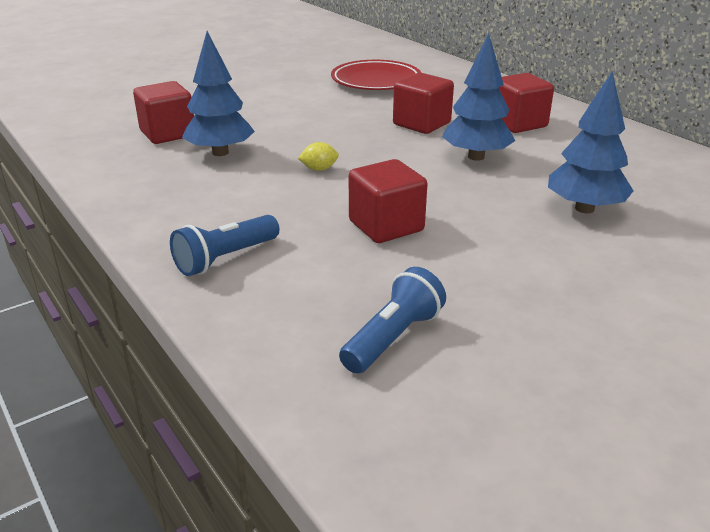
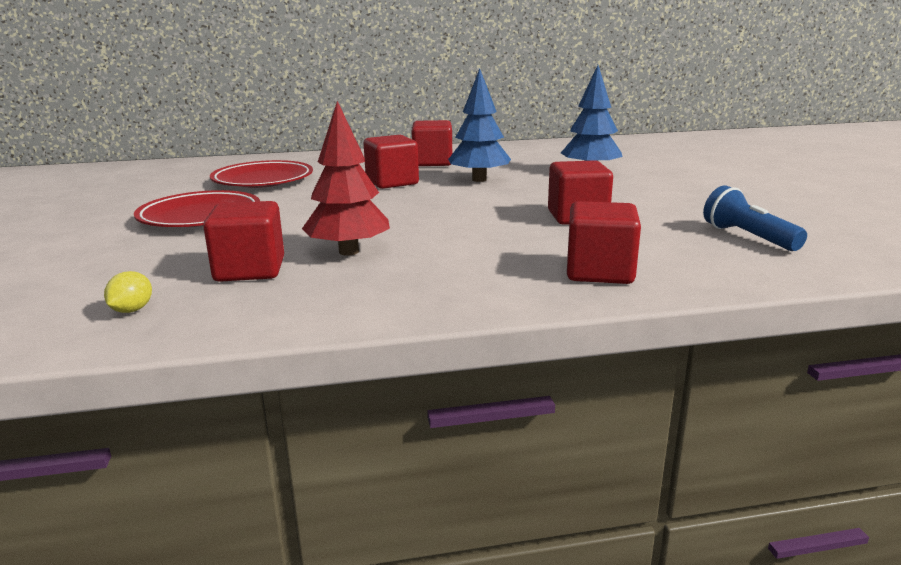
camera: 65 degrees left, 10 degrees down
(220, 153) = (349, 252): blue tree -> red tree
(225, 258) = (599, 272): blue flashlight -> red cube
(267, 90) = (200, 216): none -> red plate
(319, 169) = (444, 222): yellow lemon -> yellow lemon (132, 310)

